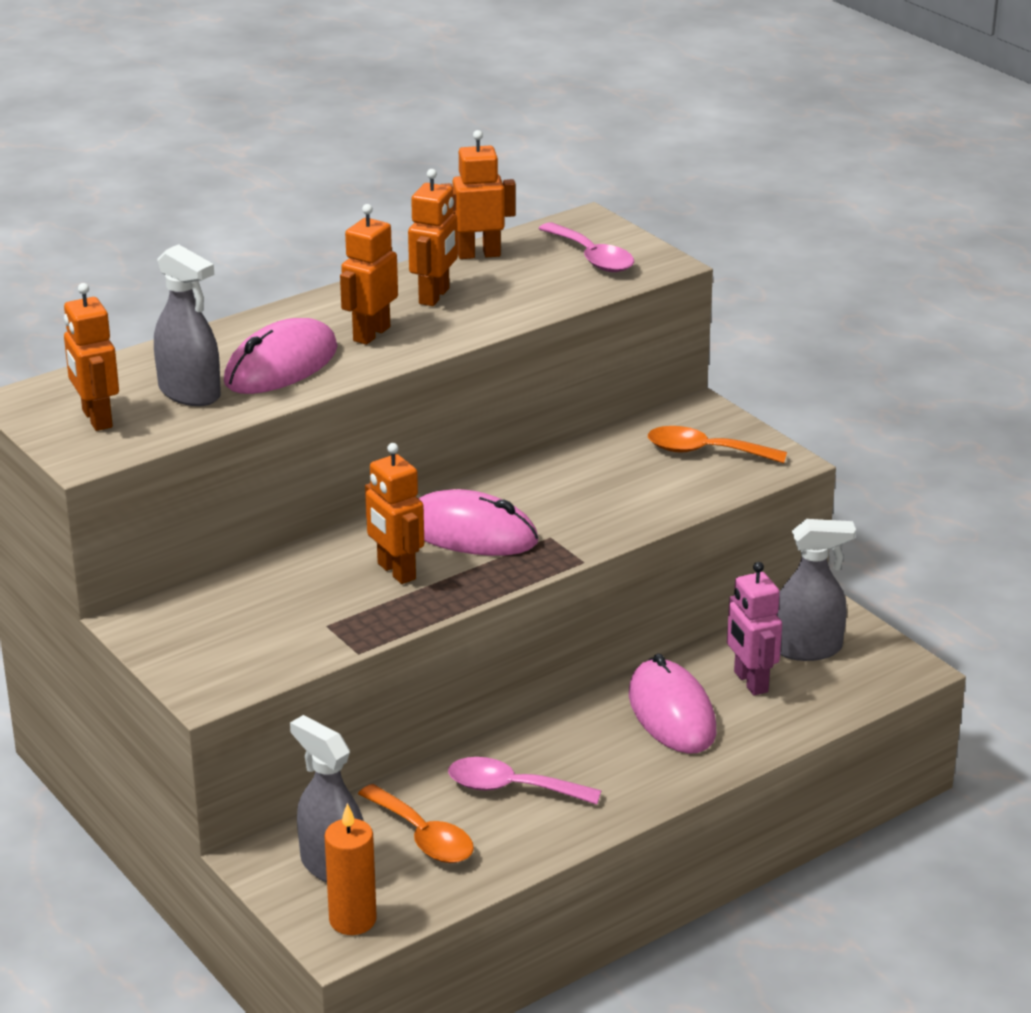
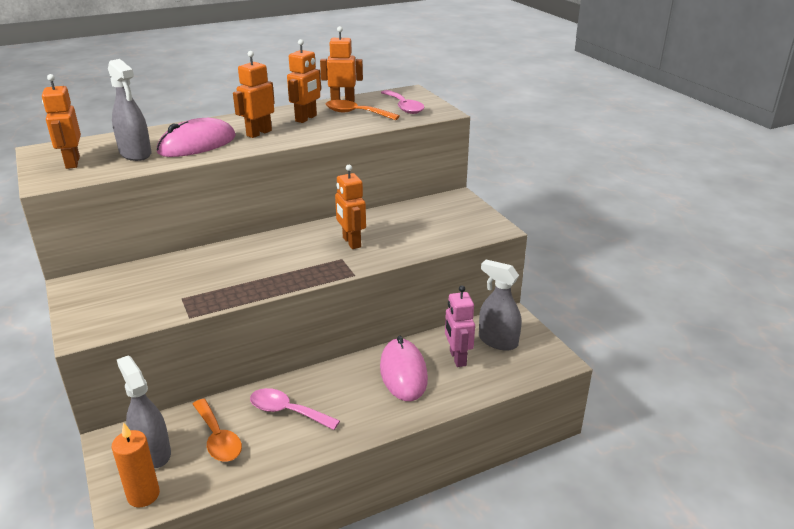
camera: 10 degrees right, 0 degrees up
(396, 571) = (241, 270): orange robot -> orange robot (351, 242)
(470, 533) = (296, 252): pink mouse -> none
(705, 451) = (452, 219): orange spoon -> orange spoon (356, 113)
(807, 649) = (497, 341): grey spray bottle -> grey spray bottle turned 150 degrees counterclockwise

